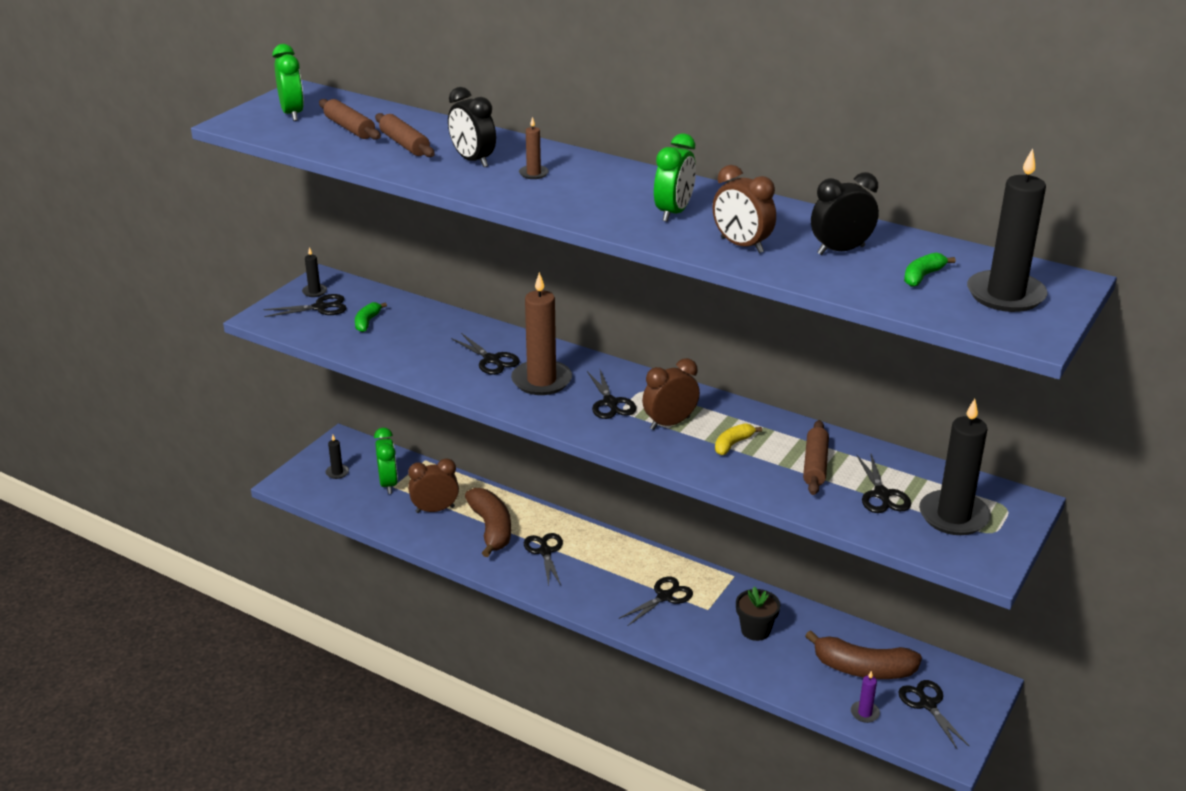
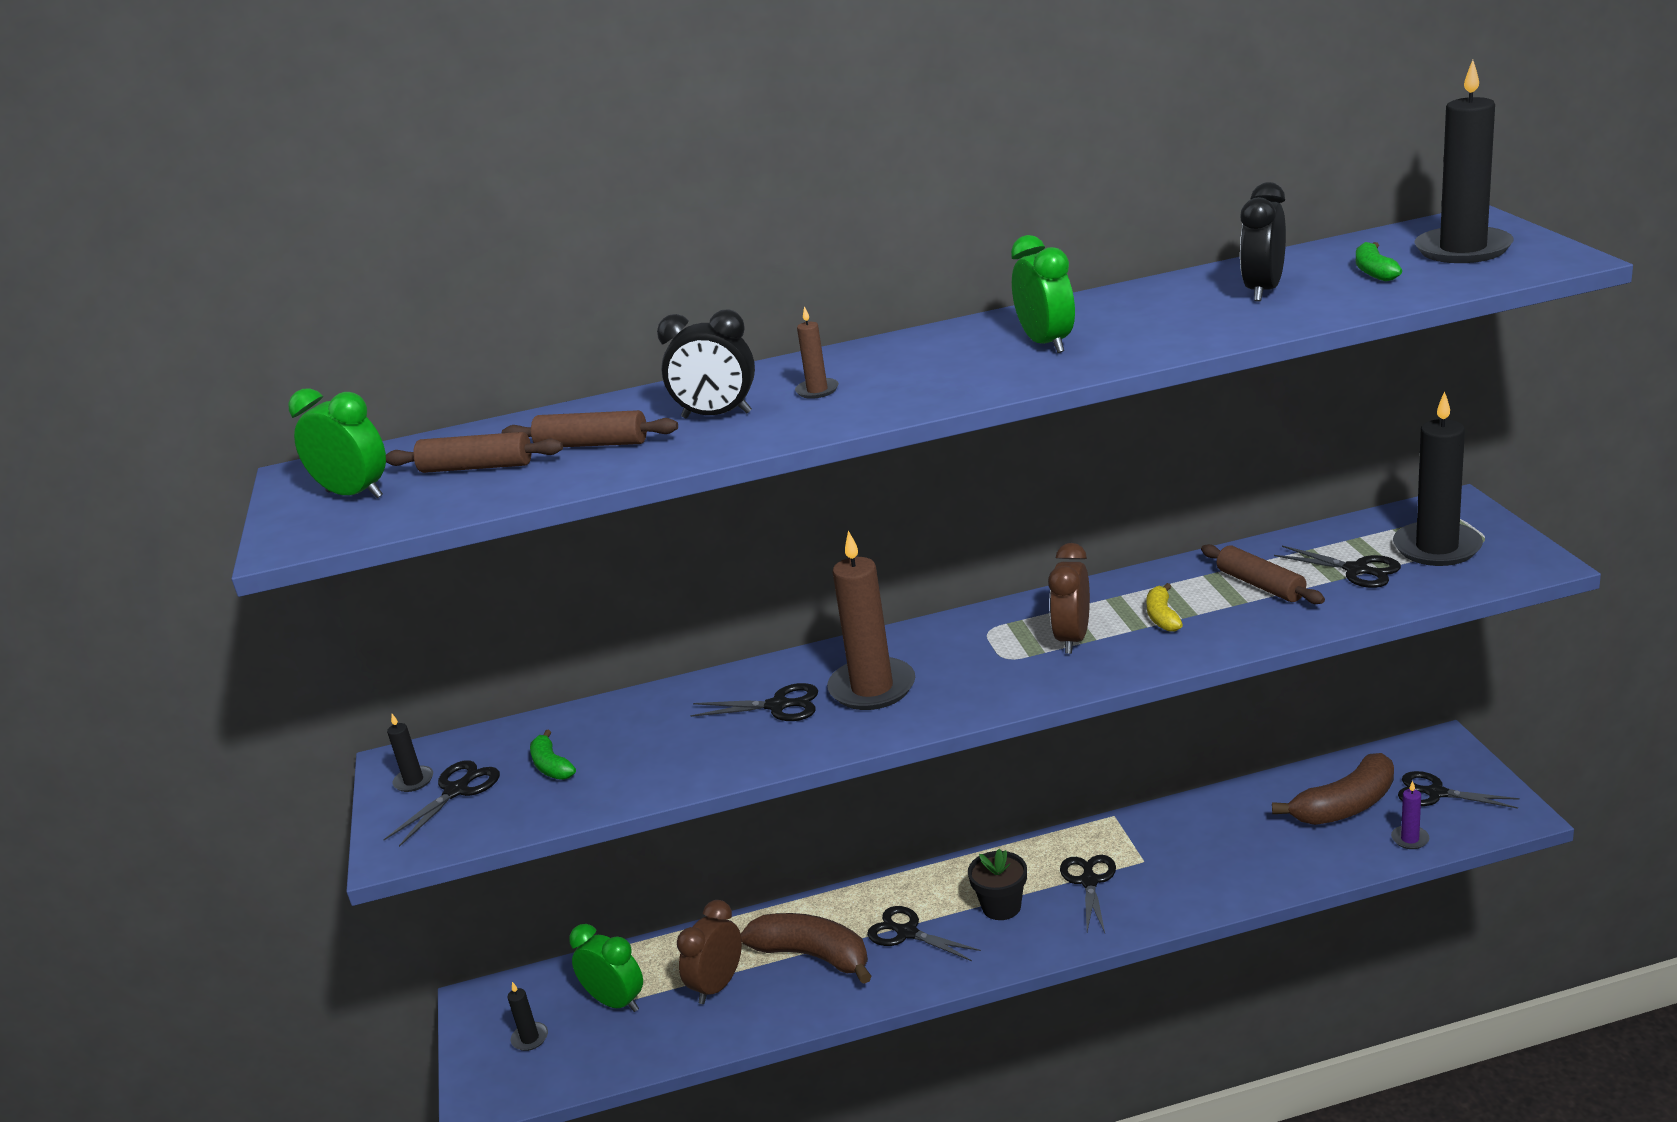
camera: 40 degrees left, 5 degrees down
(610, 403) = (981, 660): black scissors -> none
(741, 245) = (1178, 331): brown clock -> none
(755, 630) = (1213, 845): black flower pot -> black flower pot (1001, 907)

